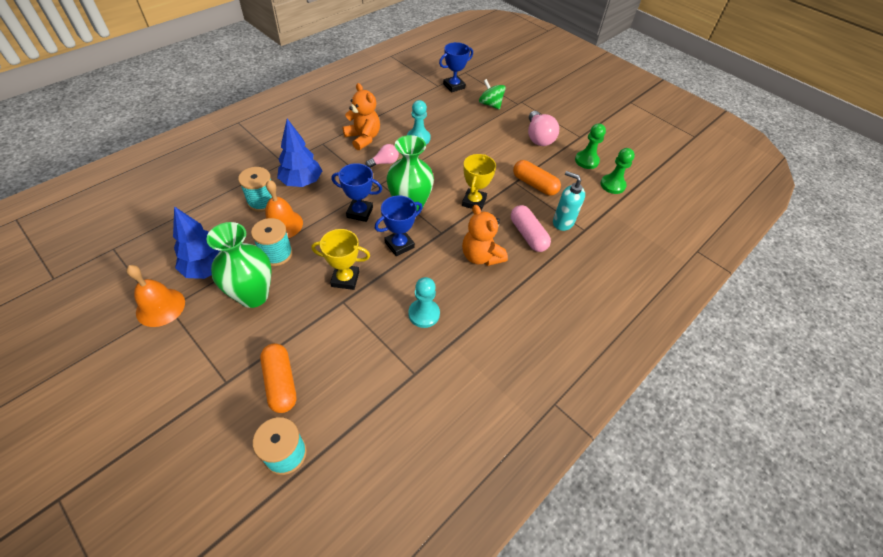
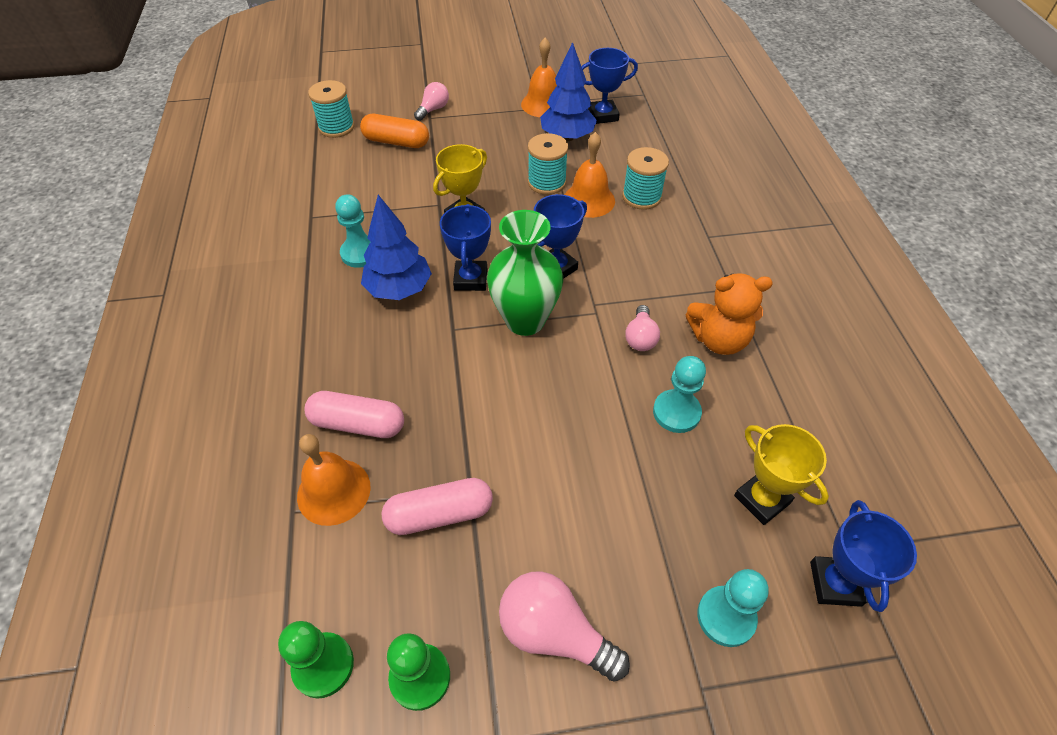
camera: 130 degrees right, 0 degrees up
(162, 260) = (603, 115): none -> blue trophy
(210, 388) = (433, 109): none -> pink light bulb
(253, 295) = (505, 153): green vase -> none
(302, 182) = (654, 239): blue tree -> blue tree (399, 289)
(474, 202) = (474, 399): yellow trophy -> yellow trophy (762, 499)
(481, 256) = (378, 346): orange teddy bear -> none
(490, 104) = (726, 617): green spinning top -> turquoise pawn
(534, 184) = (439, 514): orange capsule -> pink capsule
(562, 222) = (333, 491): turquoise soap dispenser -> orange bell

